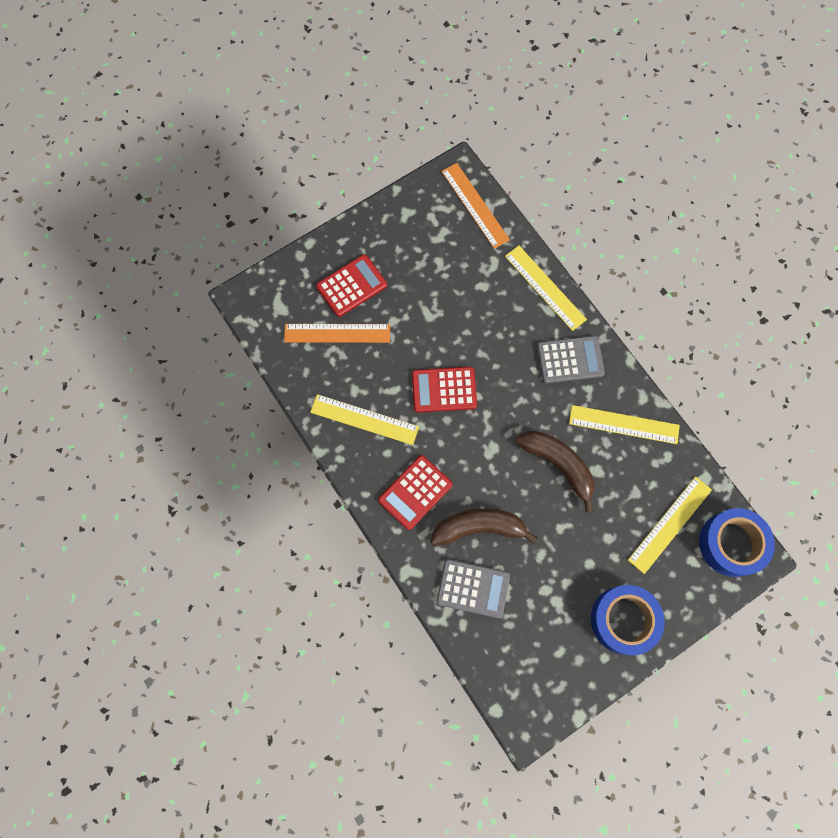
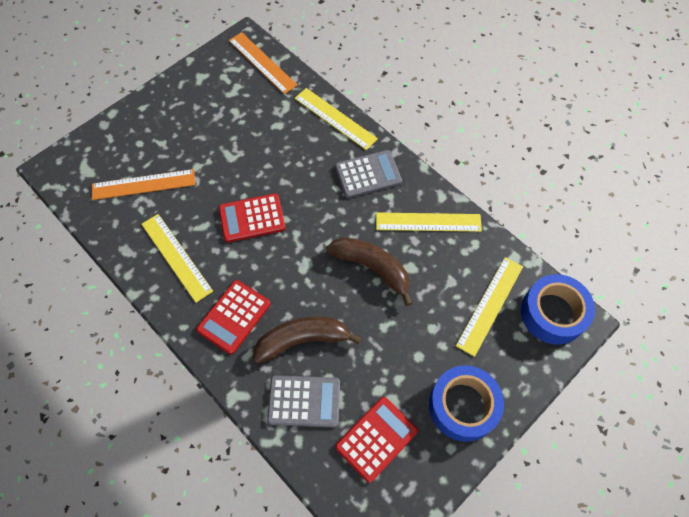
camera: 10 degrees left, 10 degrees down
(351, 286) = (154, 142): red calculator -> red calculator (376, 439)
(364, 419) = (176, 257): yellow ruler -> yellow ruler turned 45 degrees clockwise

